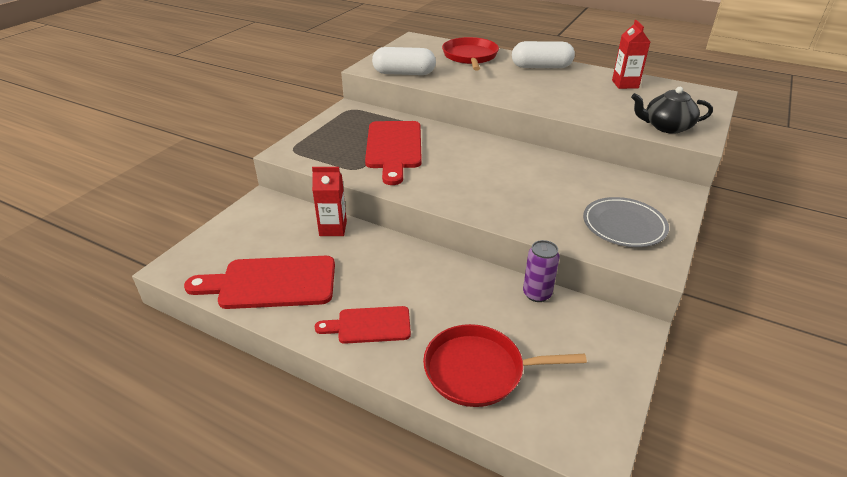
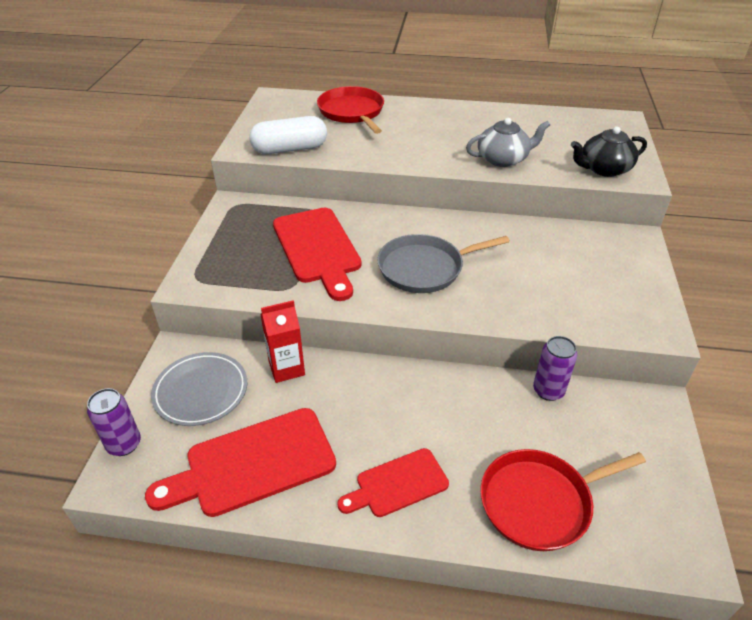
camera: 20 degrees left, 5 degrees up
(192, 248) = (124, 444): none -> purple can
(471, 176) = (425, 268): none -> grey pan
(541, 67) = (437, 113): white capsule -> none
(576, 106) = (503, 159): none -> grey teapot
(624, 225) = (608, 292): grey plate -> grey plate (201, 391)
(625, 84) = (534, 121): red carton -> none

